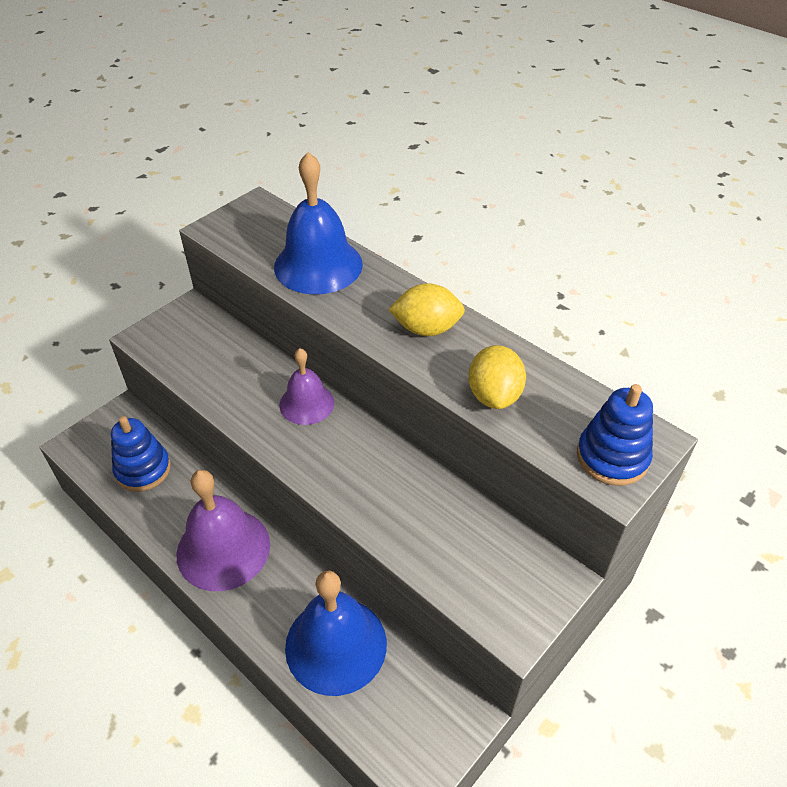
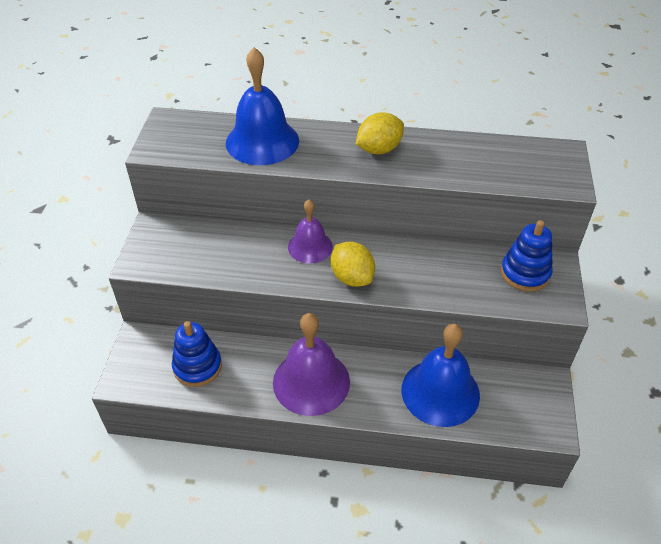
camera: 35 degrees left, 0 degrees up
(494, 395) = (460, 169): yellow lemon -> yellow lemon (352, 277)
(612, 457) = (555, 171): blue stacking toy -> blue stacking toy (525, 273)

